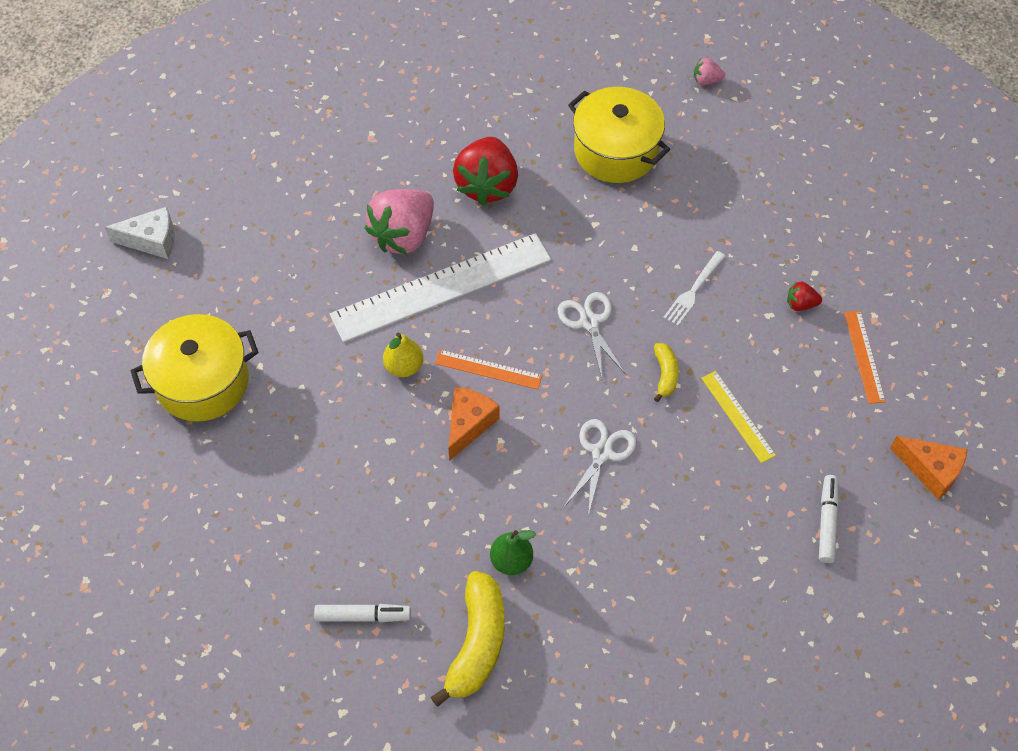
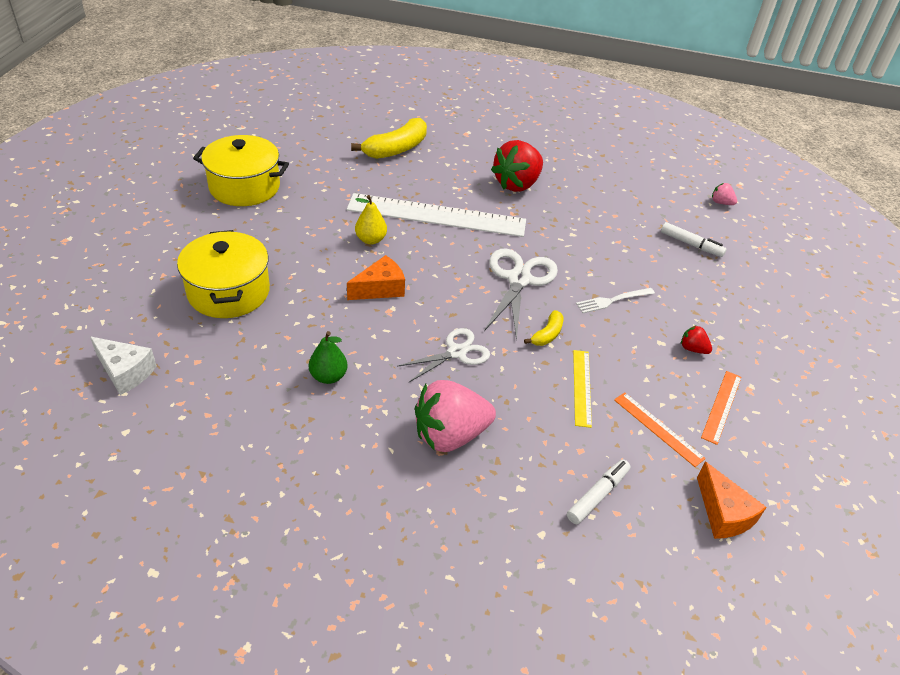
camera: 30 degrees right, 15 degrees down
(152, 240) = (291, 118): white cheese -> white cheese (125, 372)
(363, 616) = (198, 348): white marker -> white marker (691, 244)
(403, 235) = (438, 182): pink strawberry -> pink strawberry (450, 435)
(477, 643) = (253, 409): yellow banana -> yellow banana (396, 149)
(488, 369) = (423, 268): orange ruler -> orange ruler (658, 428)
(589, 322) = (519, 279): white scissors -> white scissors, size x1.52
(616, 151) = (622, 207): yellow pot -> yellow pot (229, 292)

